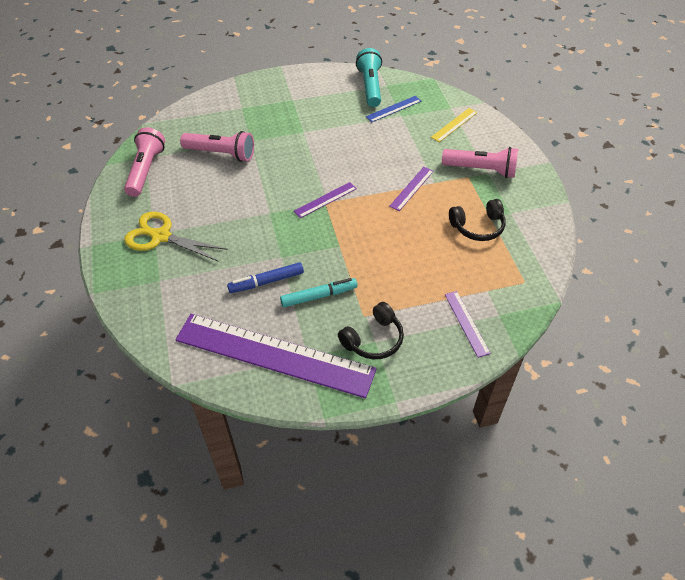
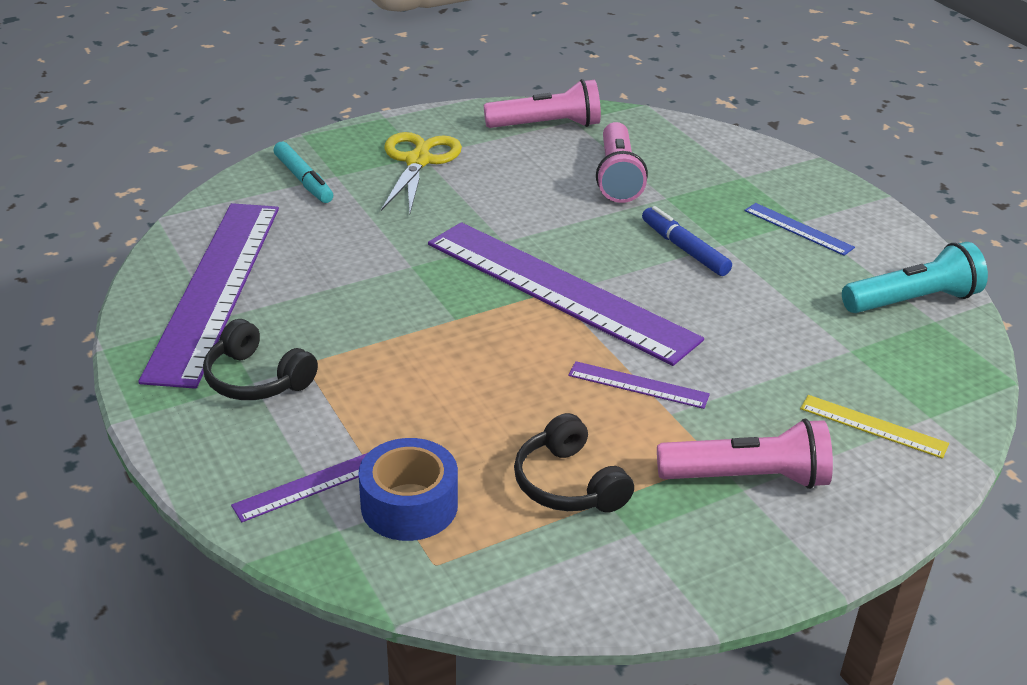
camera: 75 degrees right, 15 degrees down
(266, 282) = (355, 260): blue marker -> blue marker (684, 249)
(318, 296) = (337, 312): turquoise marker -> turquoise marker (303, 180)
(325, 200) = (559, 290): purple ruler -> purple ruler, size x2.44
(393, 109) = (864, 338): blue ruler -> blue ruler (798, 229)
(481, 170) = (747, 478): pink flashlight -> pink flashlight turned 90 degrees counterclockwise
(485, 285) = (409, 505): none -> blue tape

